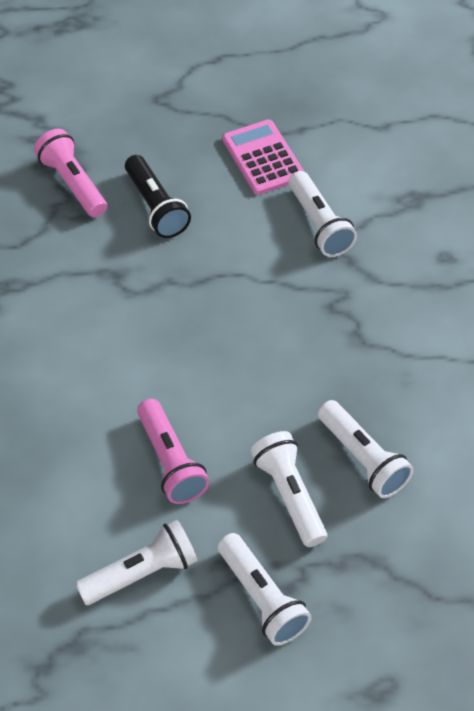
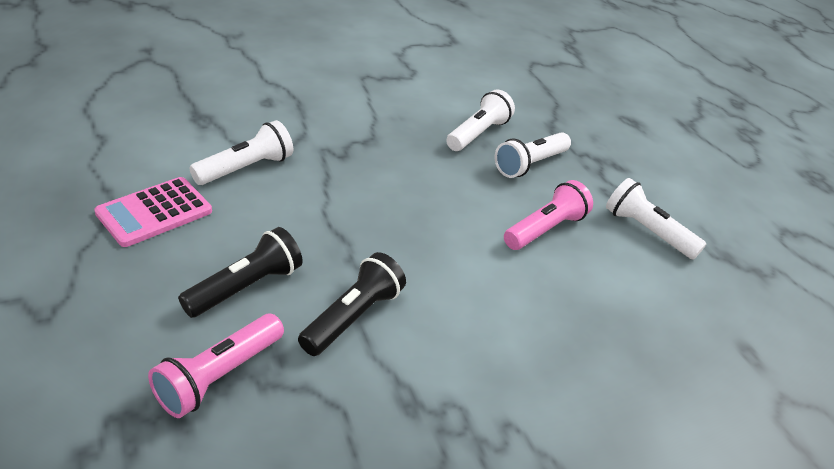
camera: 115 degrees left, 15 degrees down
(102, 269) = (353, 317): none -> black flashlight
(262, 598) = (615, 170): white flashlight -> none

